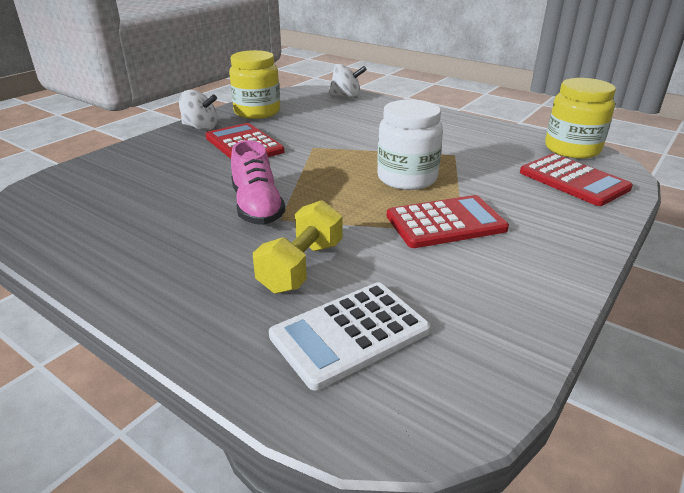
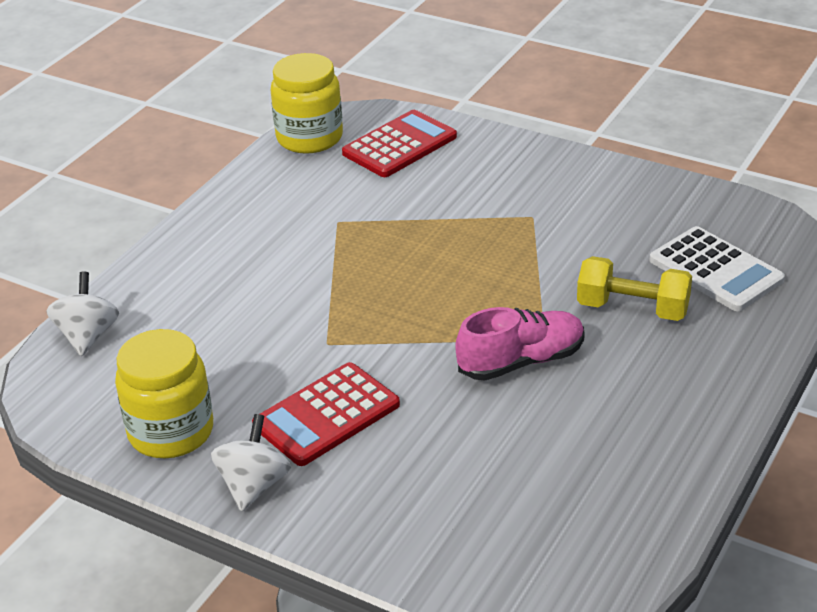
camera: 95 degrees left, 5 degrees up
(407, 178) = (416, 255): white jar -> none
(445, 223) = (518, 226): red calculator -> none

